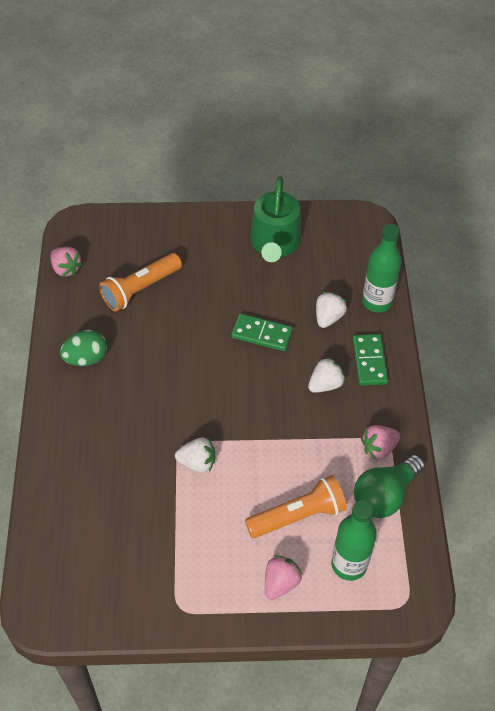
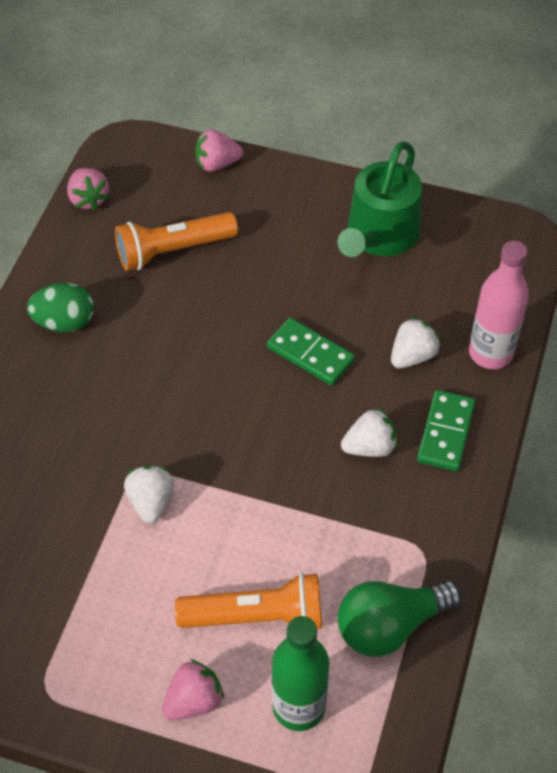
camera: 20 degrees right, 0 degrees up
(197, 462) = (151, 502): white strawberry -> white strawberry turned 120 degrees counterclockwise
(377, 302) = (490, 353): green bottle -> pink bottle
(378, 448) = (408, 557): pink strawberry -> pink strawberry (217, 164)

